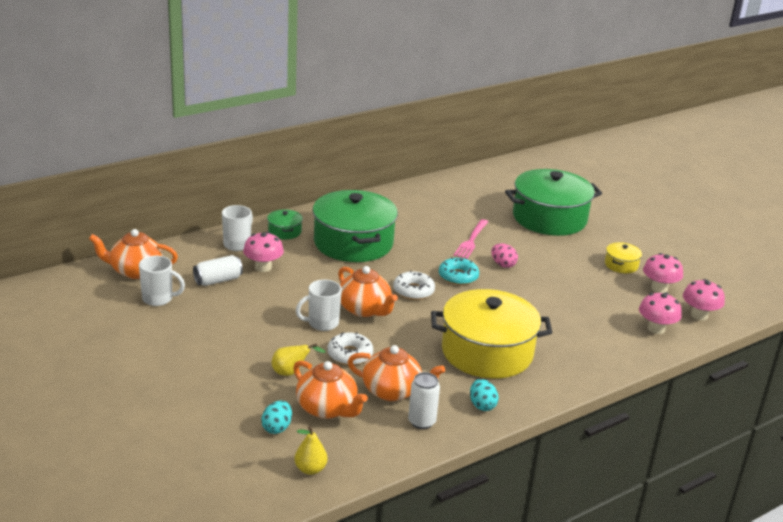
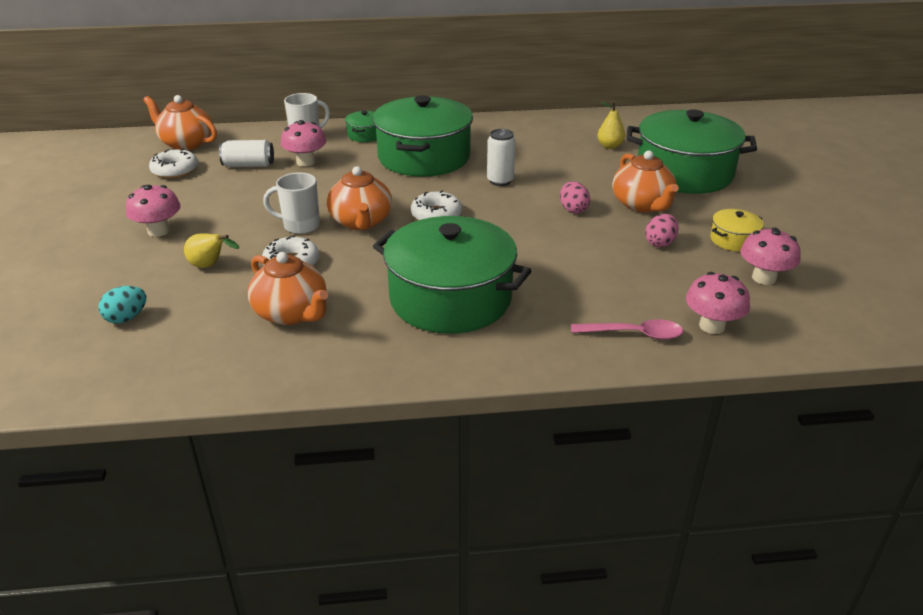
camera: 30 degrees right, 5 degrees up
(158, 299) = (175, 170): white mug -> white donut
(310, 469) = (103, 372): yellow pear -> yellow pear (610, 146)
(327, 408) = (201, 312): orange teapot -> orange teapot (642, 205)
(421, 422) = (284, 356): white can -> white can (500, 181)
(458, 276) = (504, 211): turquoise donut -> none
(471, 241) = (560, 178): pink fork -> none
(482, 405) = (377, 358): turquoise egg -> none
(487, 352) = (450, 298): yellow pot -> green pot
(580, 278) = (660, 243): none -> pink egg
(618, 346) = (634, 334): none -> pink spoon
(699, 315) = (796, 324): pink mushroom -> pink mushroom (158, 231)

